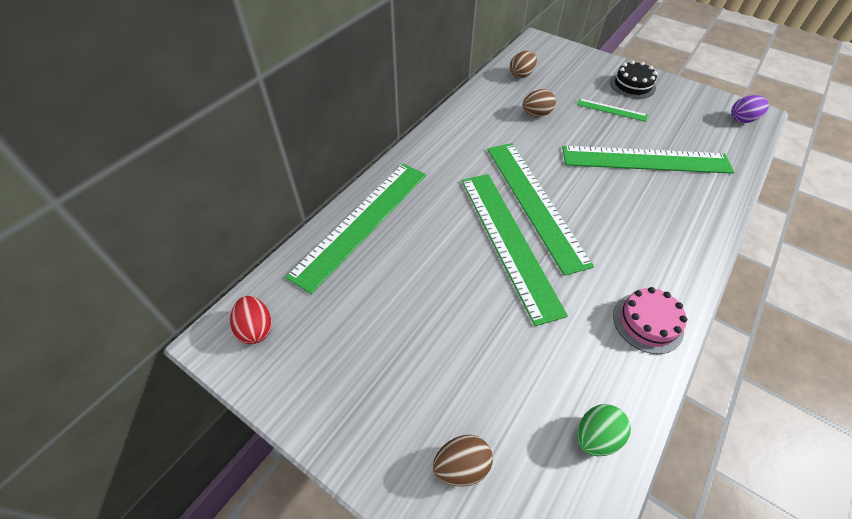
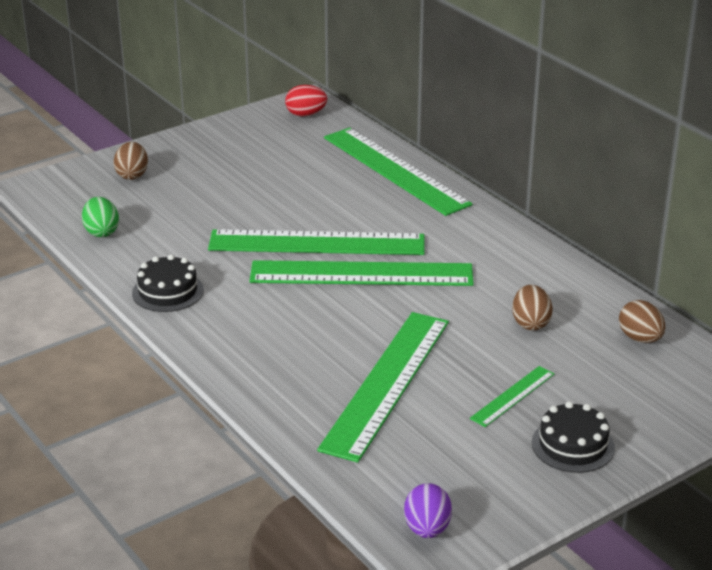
camera: 110 degrees right, 20 degrees down
(647, 322) = (168, 291): pink cake -> black cake

